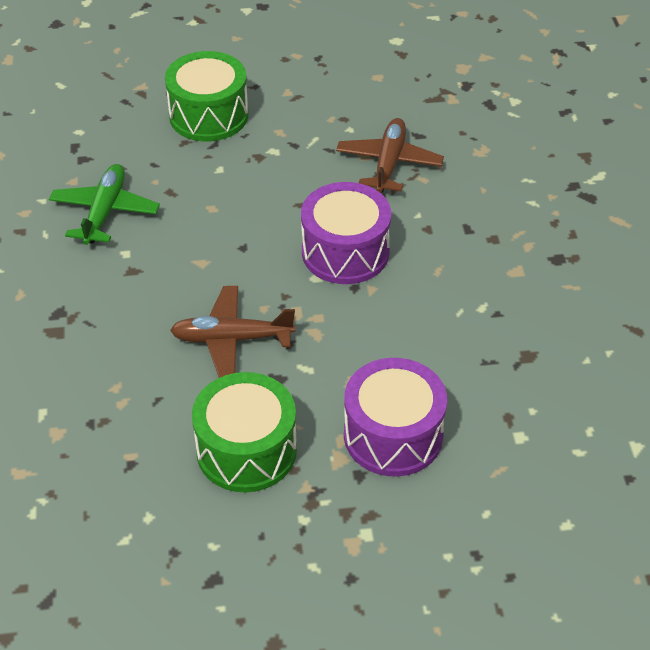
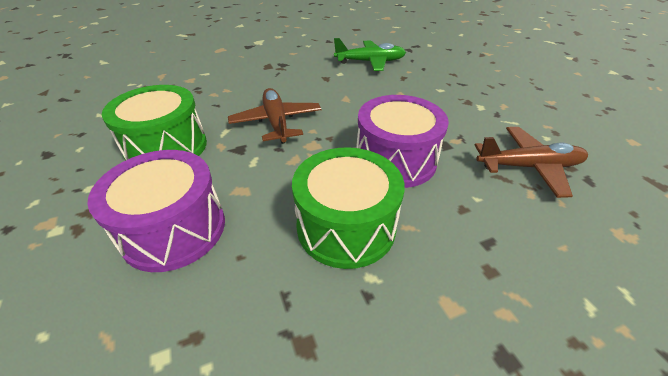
camera: 75 degrees right, 5 degrees down
(208, 115) = (488, 77): green drum -> green drum (346, 226)

